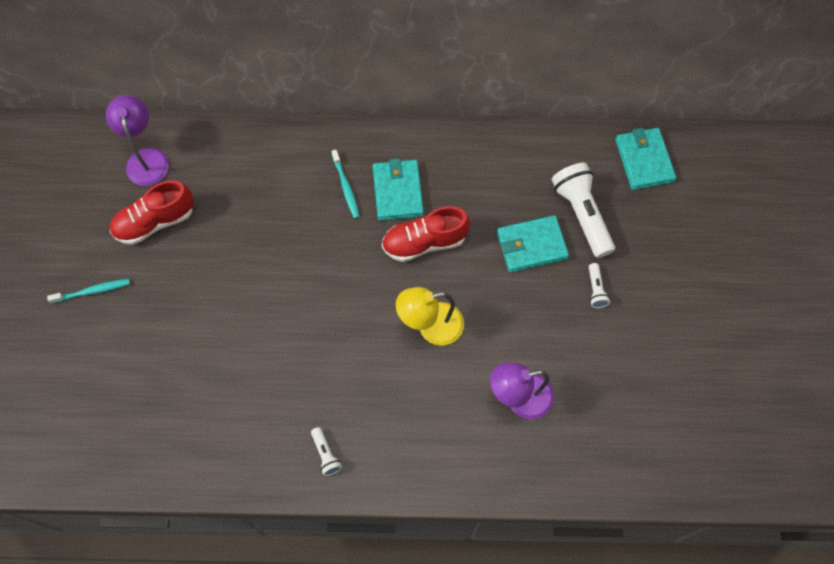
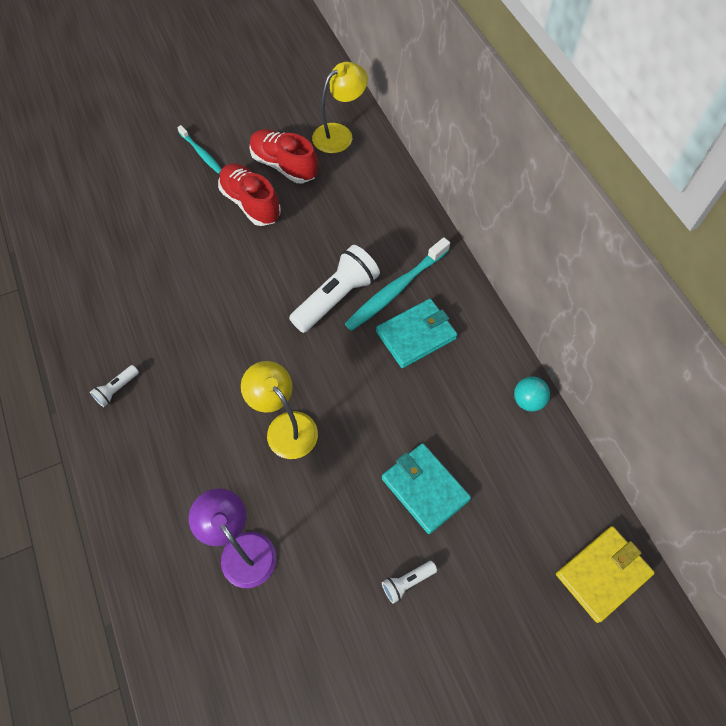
camera: 65 degrees right, 5 degrees down
(146, 158) = (339, 134): purple lamp -> yellow lamp
(346, 187) = (395, 290): turquoise toothbrush -> turquoise toothbrush, size x1.71
(424, 242) = (374, 382): red shoe -> red shoe (251, 203)
(495, 140) = (528, 400): none -> turquoise ball
(582, 214) = (492, 528): white flashlight -> white flashlight (336, 298)
(644, 160) = (602, 574): turquoise wallet -> yellow wallet

